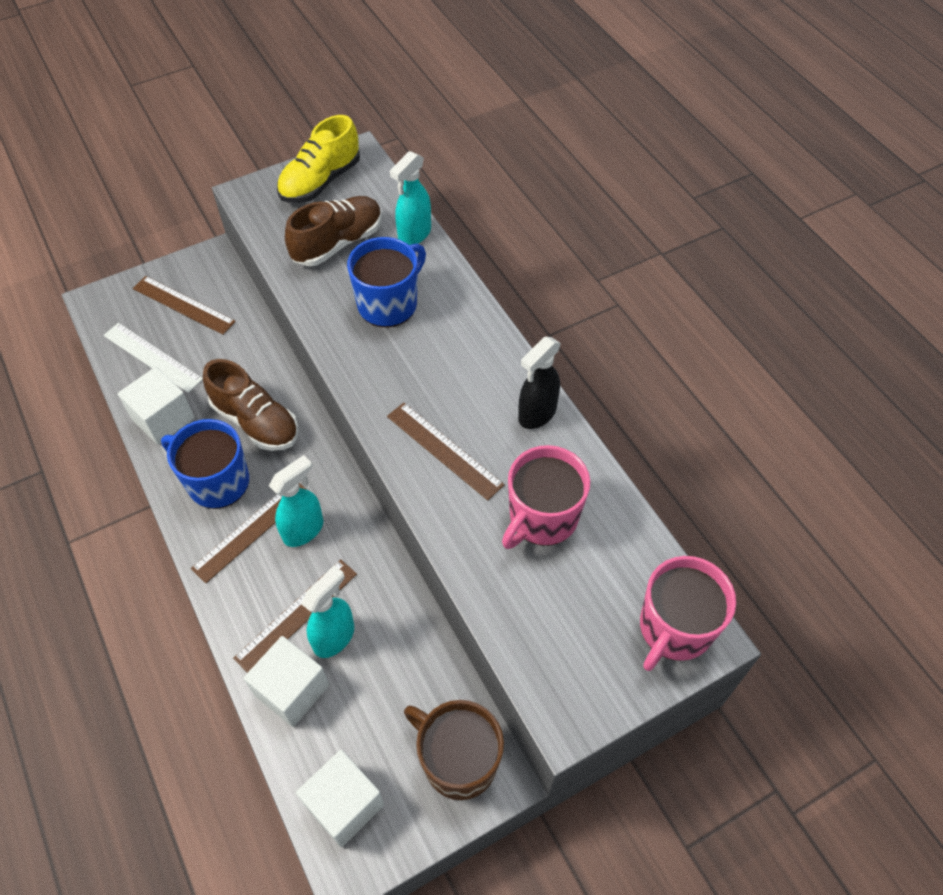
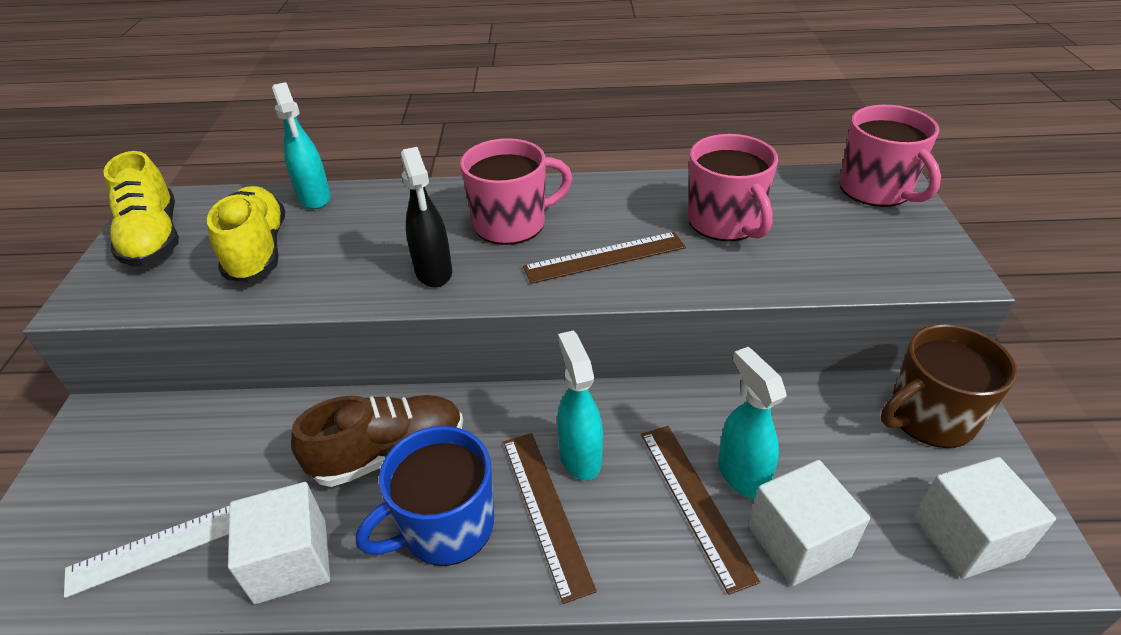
camera: 60 degrees left, 15 degrees down
(183, 305) = (129, 475): brown ruler -> none
(338, 243) = (258, 251): brown shoe -> yellow shoe
(389, 304) = (383, 240): blue mug -> none
(453, 370) = (511, 224): none -> pink mug
(537, 414) = (606, 192): black spray bottle -> black spray bottle (434, 272)

